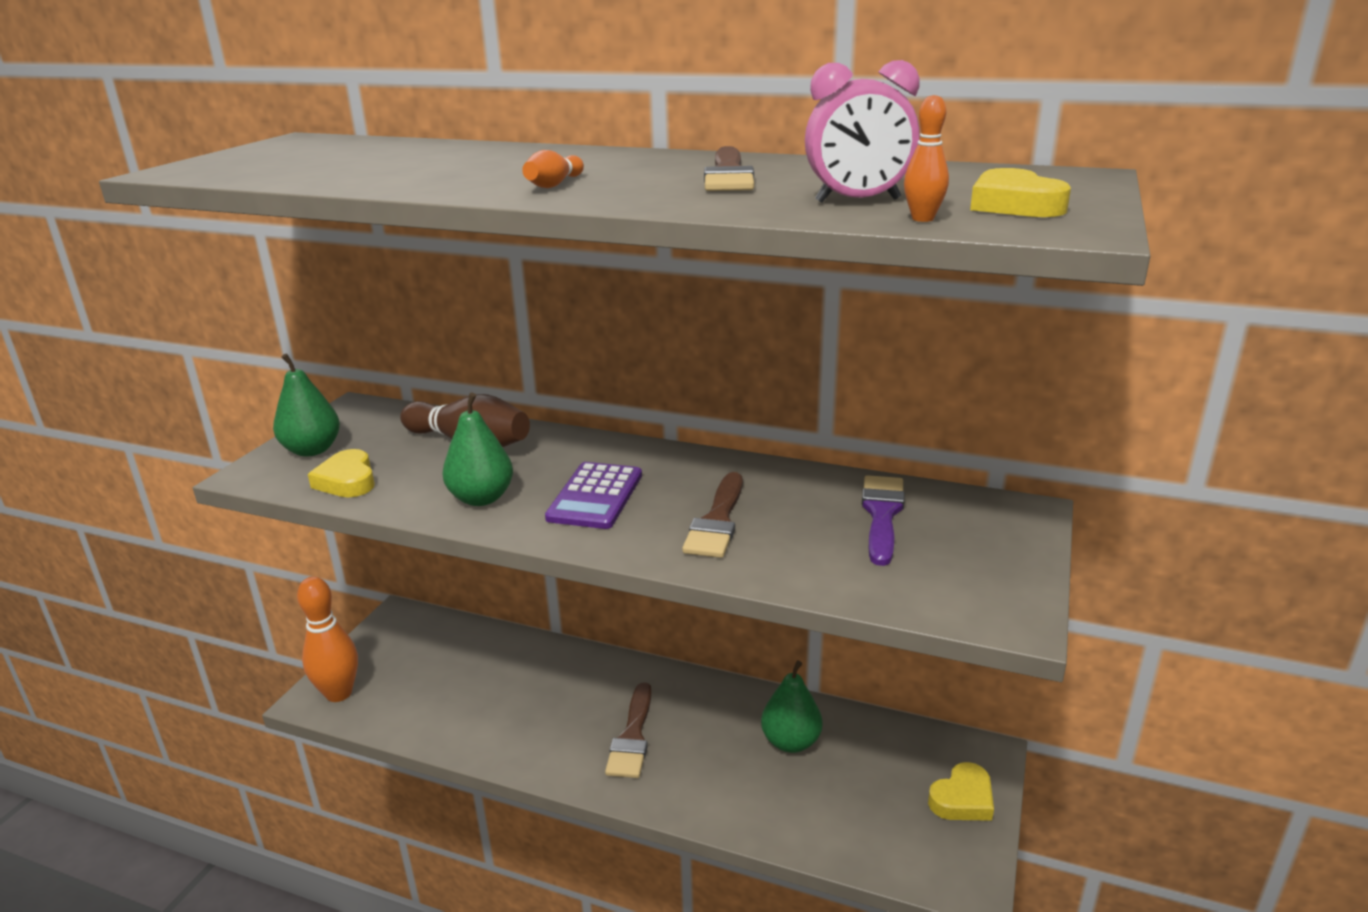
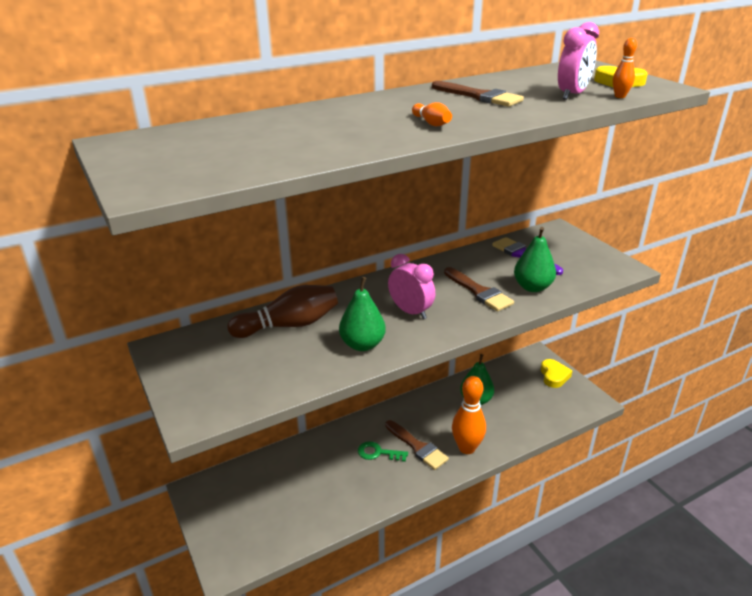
camera: 50 degrees left, 5 degrees up
(312, 450) = (199, 383): green pear -> green pear (532, 287)
(339, 693) = (237, 552): orange bowling pin -> orange bowling pin (466, 448)
(347, 480) = (268, 383): yellow heart -> none
(584, 709) = (378, 453): none -> green key
(595, 496) = (410, 312): purple calculator -> pink clock

